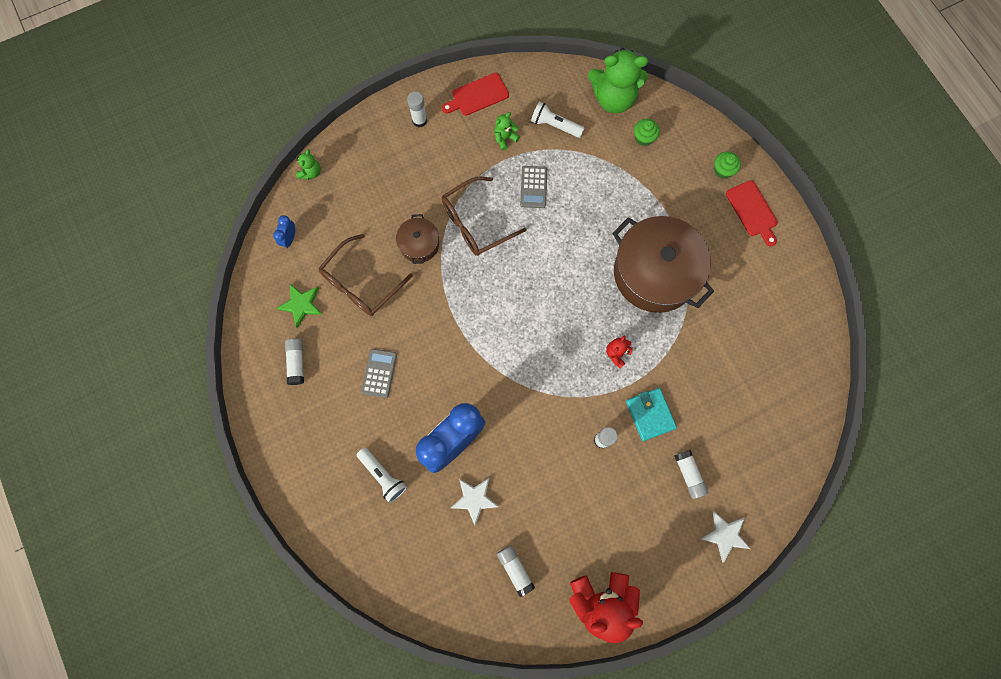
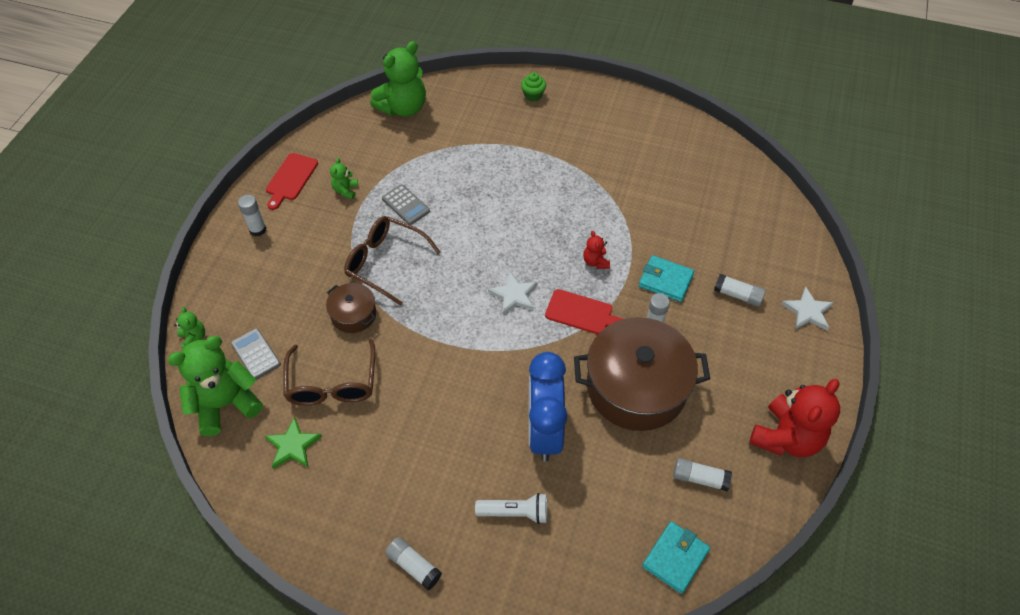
camera: 45 degrees left, 20 degrees down
(289, 238) = (226, 404): blue clock -> green teddy bear
(297, 363) = (338, 495): white glue stick -> white glue stick (414, 566)
(379, 373) = (423, 437): grey calculator -> grey calculator (255, 354)
(445, 600) = (675, 558): none -> turquoise wallet
(474, 499) = (609, 457): white star -> white star (514, 295)
(476, 223) = (385, 263): brown glasses -> brown glasses turned 105 degrees clockwise
(555, 125) = (377, 154): white flashlight -> none
(643, 138) = (454, 115): green cupcake -> none
(655, 273) = (561, 190): brown pot -> brown pot (636, 387)
(752, 211) = (581, 104): red cutting board -> red cutting board (582, 313)

